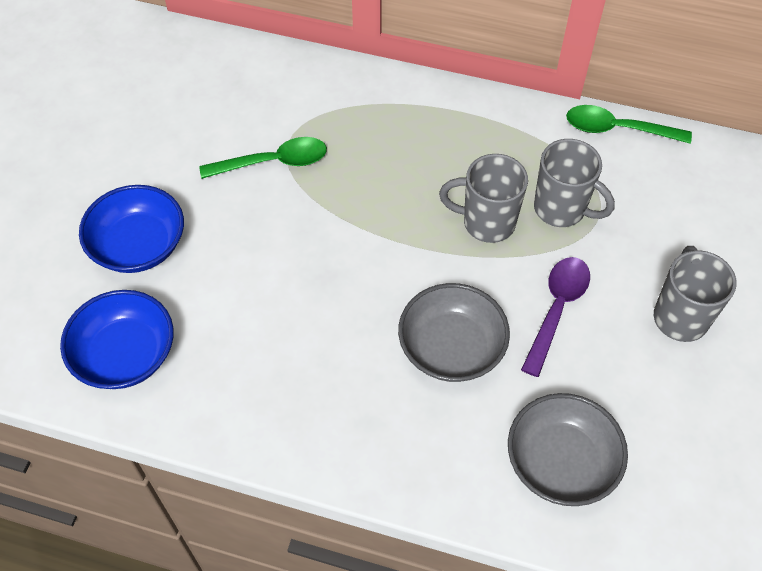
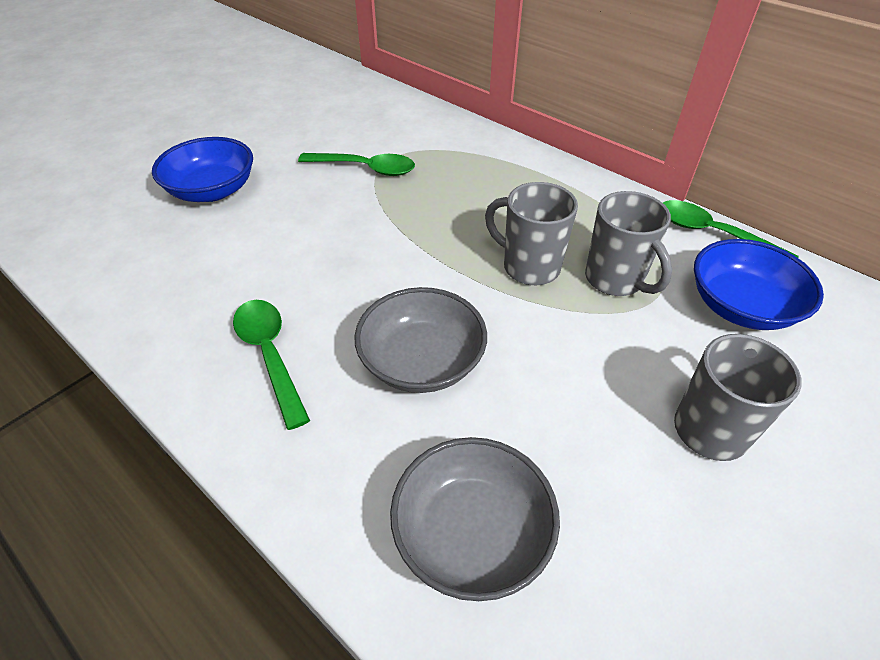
camera: 25 degrees right, 10 degrees down
(125, 354) = (130, 260): blue bowl -> blue bowl (741, 306)
(327, 393) = (270, 355): none -> green spoon
(556, 309) = (560, 367): purple spoon -> none

